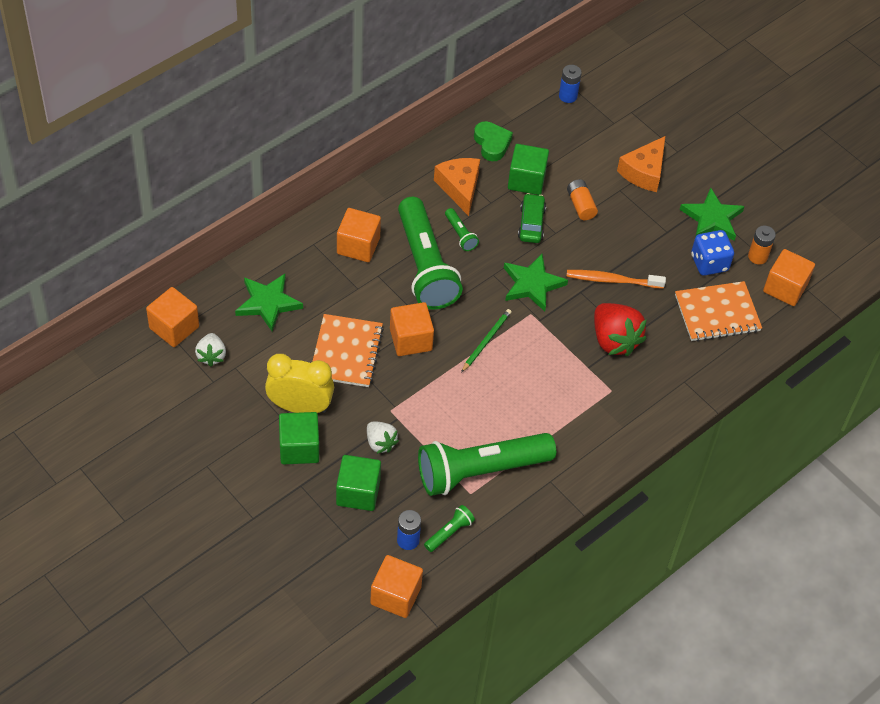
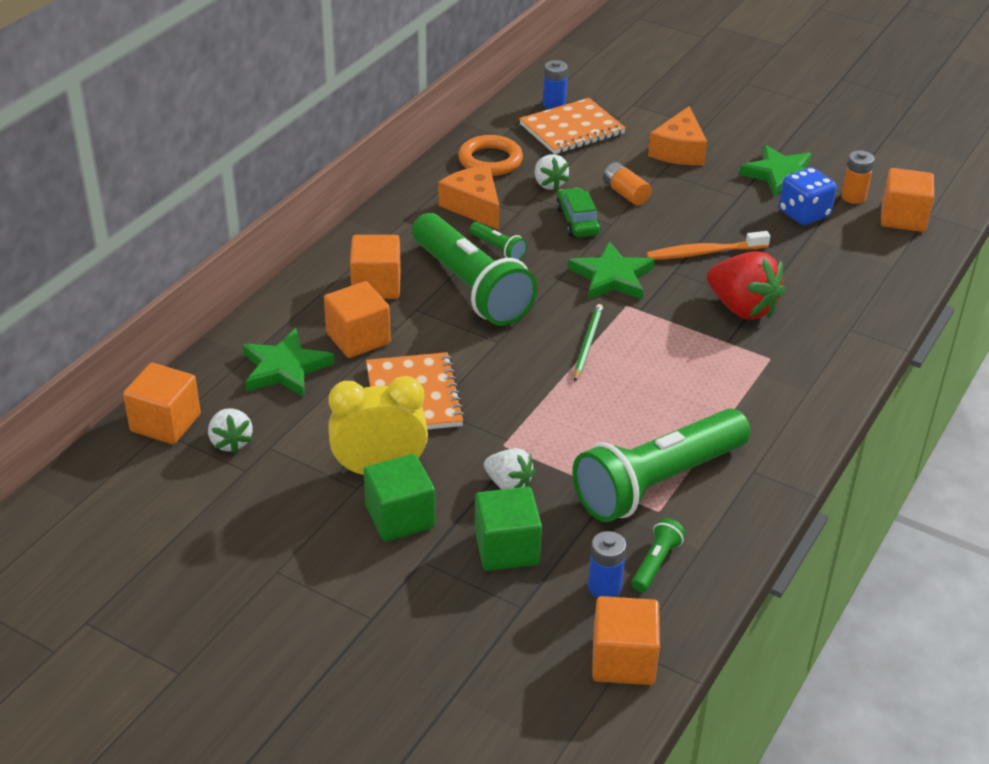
camera: 15 degrees left, 15 degrees down
(410, 339) = (491, 364): orange cube -> orange cube (358, 338)
(492, 144) = (490, 160): green heart -> orange ring
(526, 180) = (549, 184): green cube -> white strawberry
(717, 313) = (844, 257): orange notebook -> orange notebook (572, 129)

